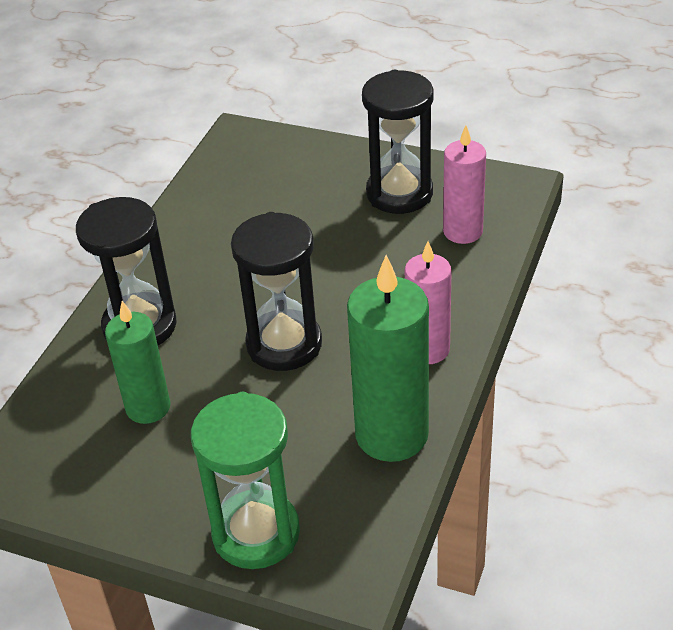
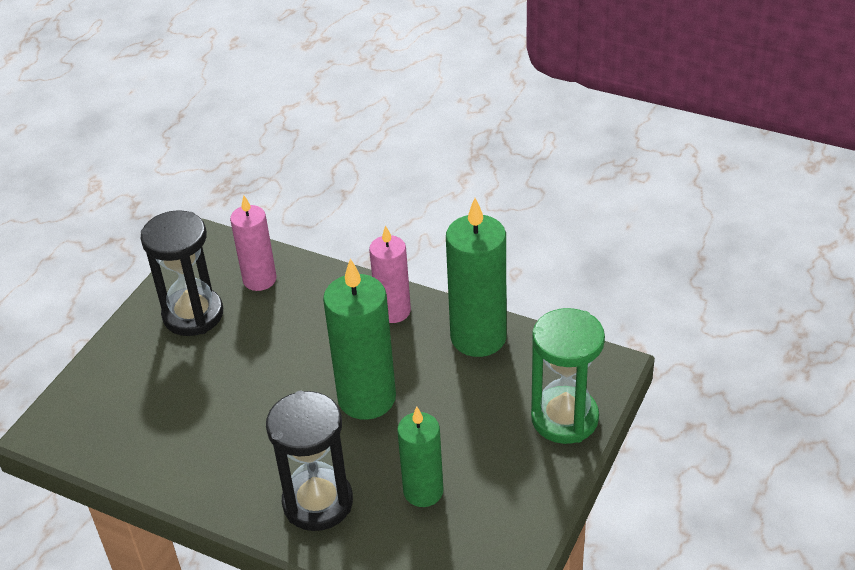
camera: 85 degrees left, 0 degrees up
(284, 344) = (367, 398): black hourglass -> green candle

